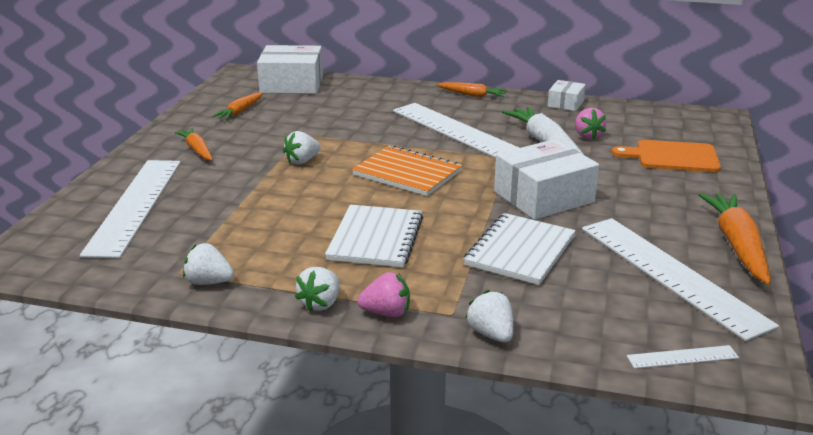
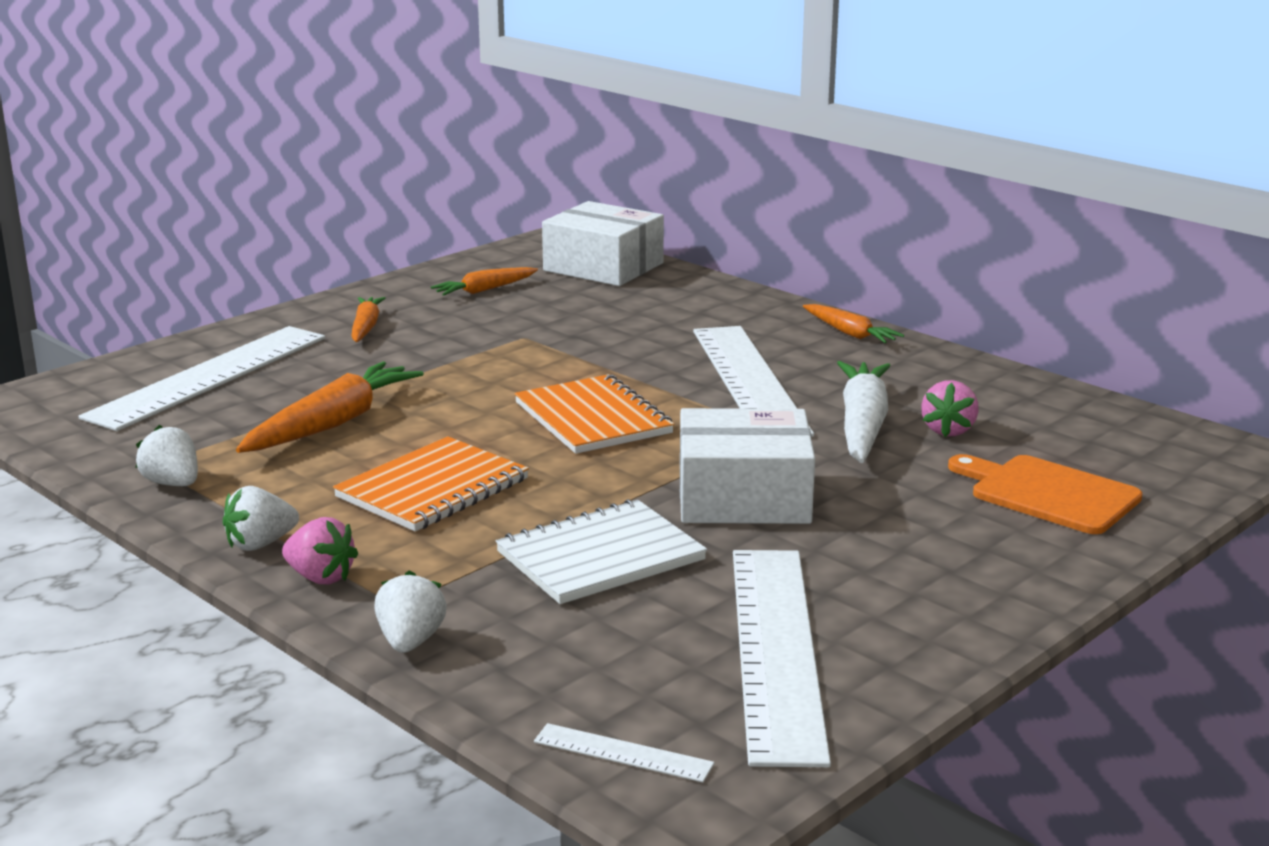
camera: 30 degrees right, 5 degrees down
(302, 161) = (476, 370): white strawberry -> none
(375, 238) = (432, 488): white notebook -> orange notebook
(565, 103) = (987, 376): white box -> none
(737, 245) = (950, 643): orange carrot -> orange carrot (332, 424)

